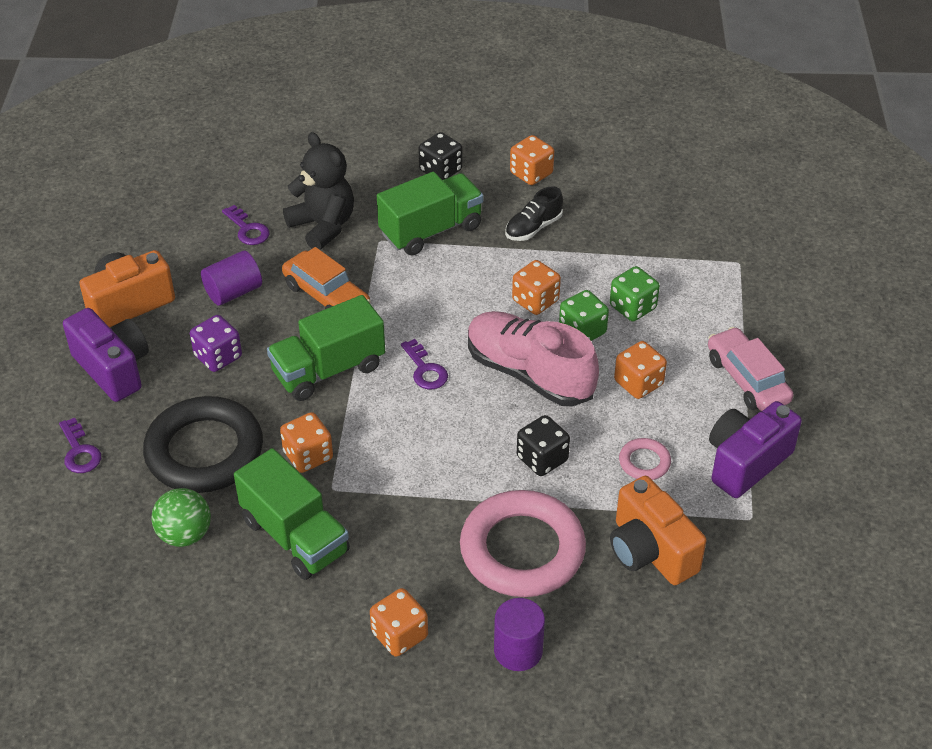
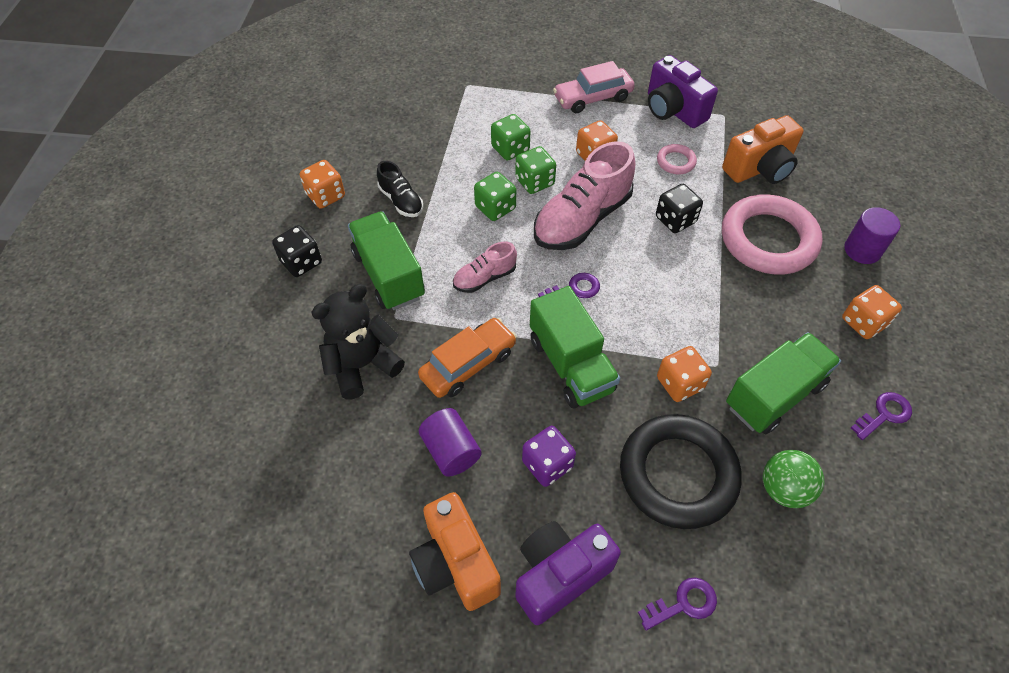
camera: 85 degrees left, 10 degrees up
(247, 229) = (352, 438): purple key -> purple key (884, 414)
(434, 299) = (484, 278): none -> pink shoe
(535, 301) = (495, 208): orange dice -> green dice

